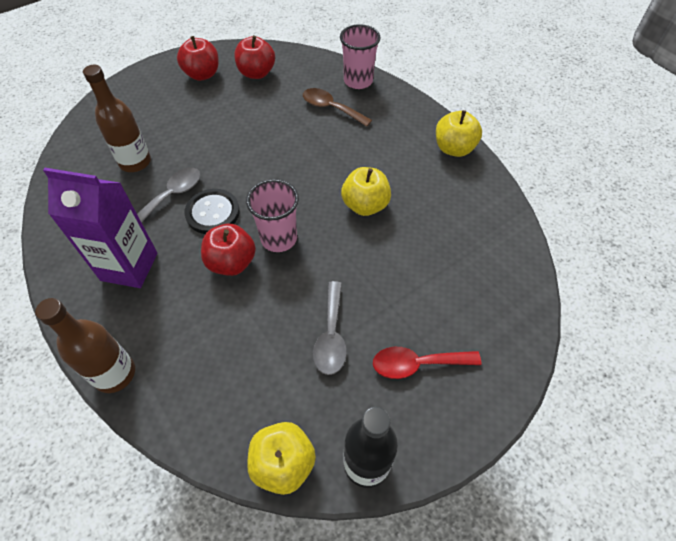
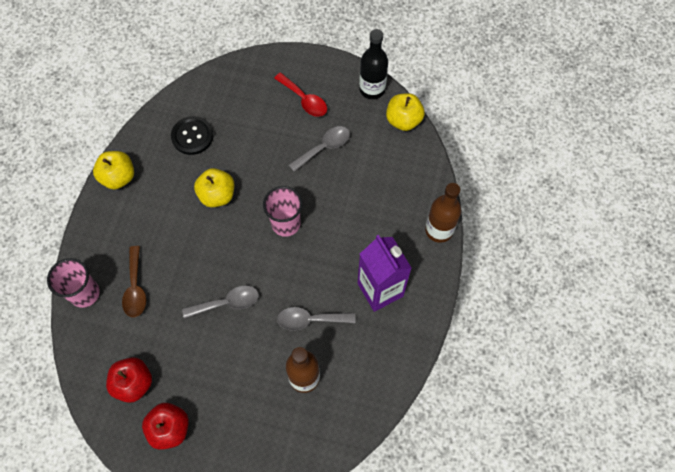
camera: 130 degrees left, 10 degrees up
(212, 212) = (300, 280): black button -> black button (192, 136)
(231, 262) = (325, 235): red apple -> none
(253, 153) = (227, 303): none -> grey spoon

